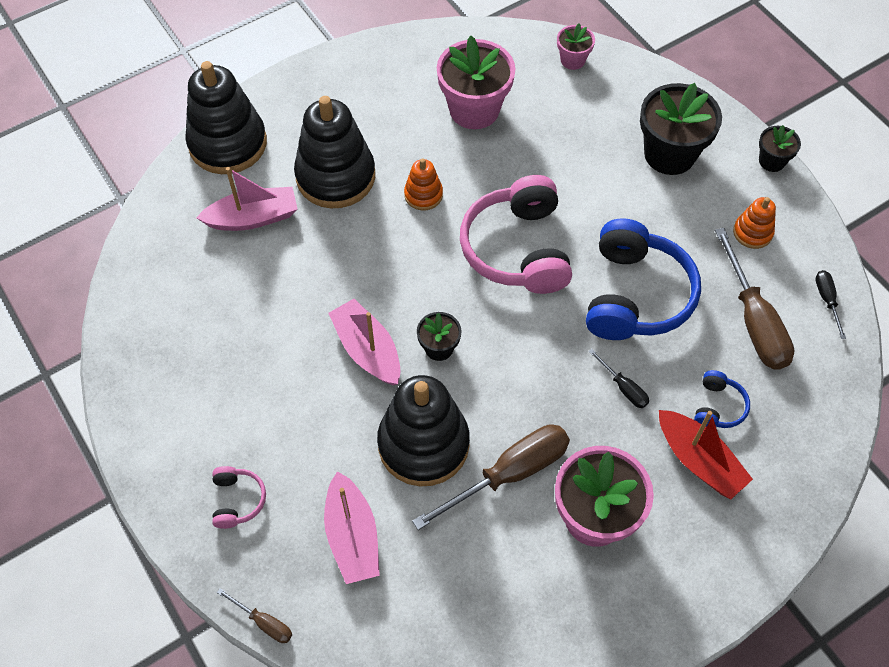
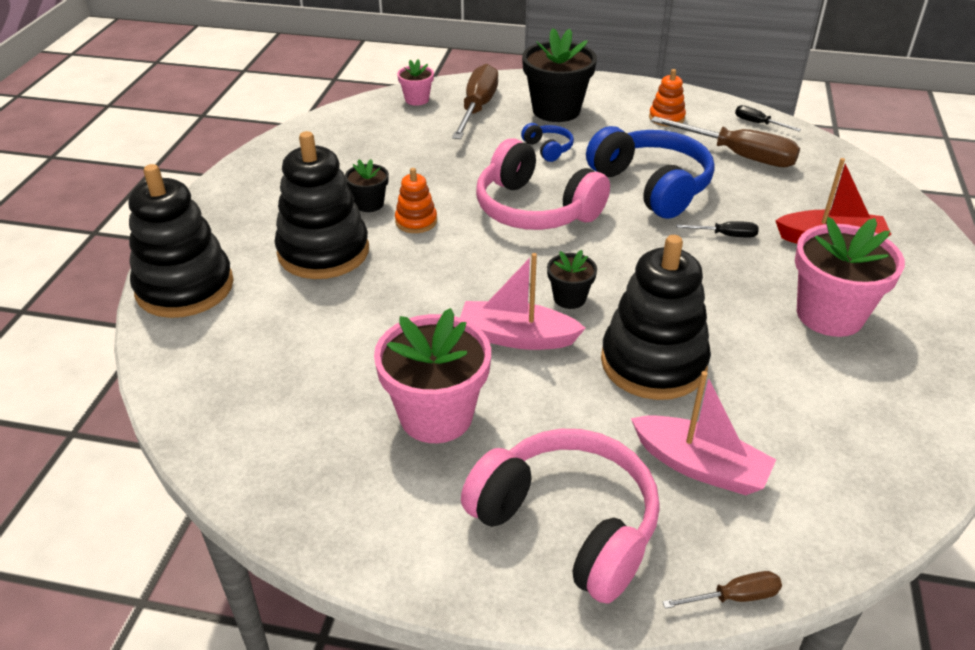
camera: 45 degrees left, 20 degrees down
(237, 500) = (567, 525): pink headphones -> pink headphones, size x2.21
(253, 218) = (282, 320): pink boat -> none
(474, 109) = (383, 157): pink flower pot -> pink flower pot (436, 416)
(509, 474) = (739, 334): brown screwdriver -> brown screwdriver (477, 108)
(718, 407) = (792, 207): blue headphones -> blue headphones (548, 149)
(771, 161) = (621, 83): black flower pot -> black flower pot (369, 204)

